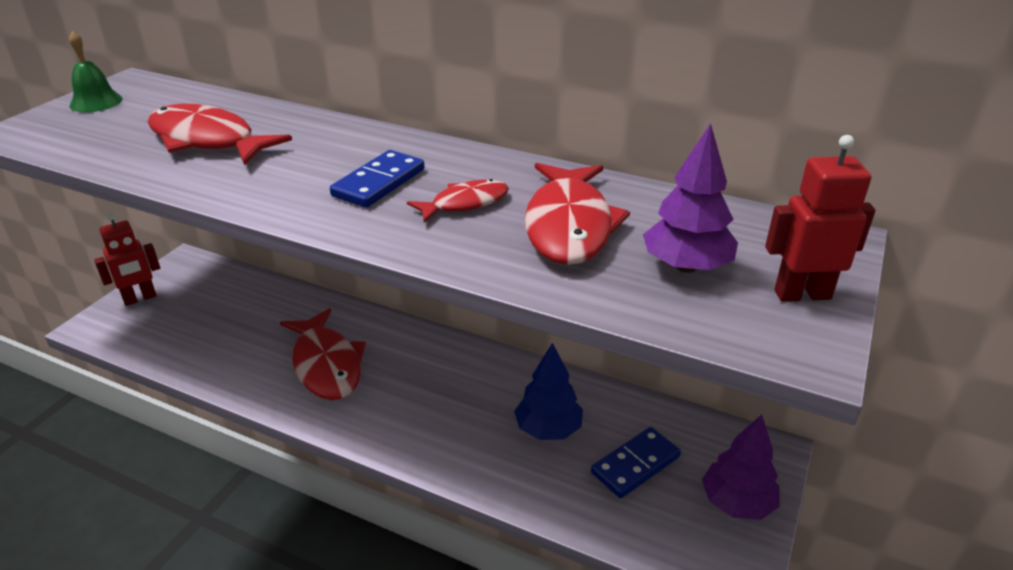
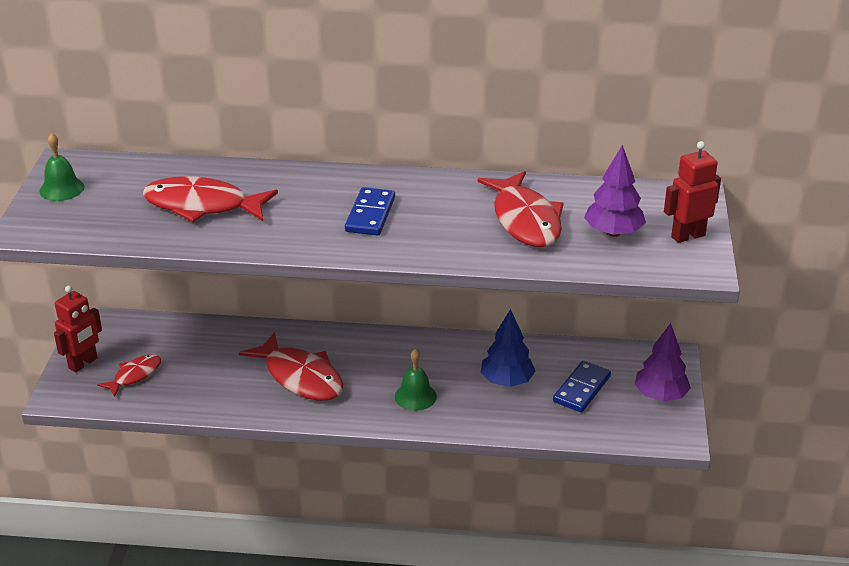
camera: 20 degrees left, 0 degrees up
(432, 420) = (415, 396): none -> green bell
(465, 203) = (444, 218): red fish -> red fish (134, 375)

